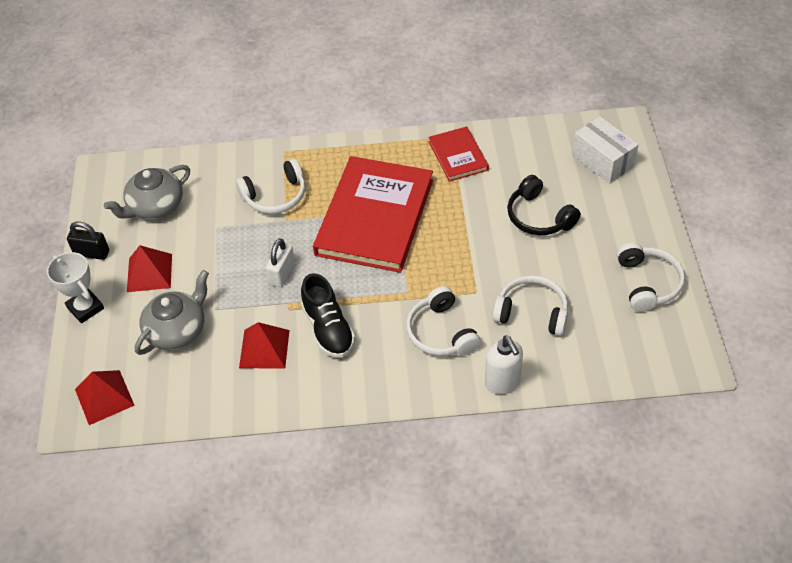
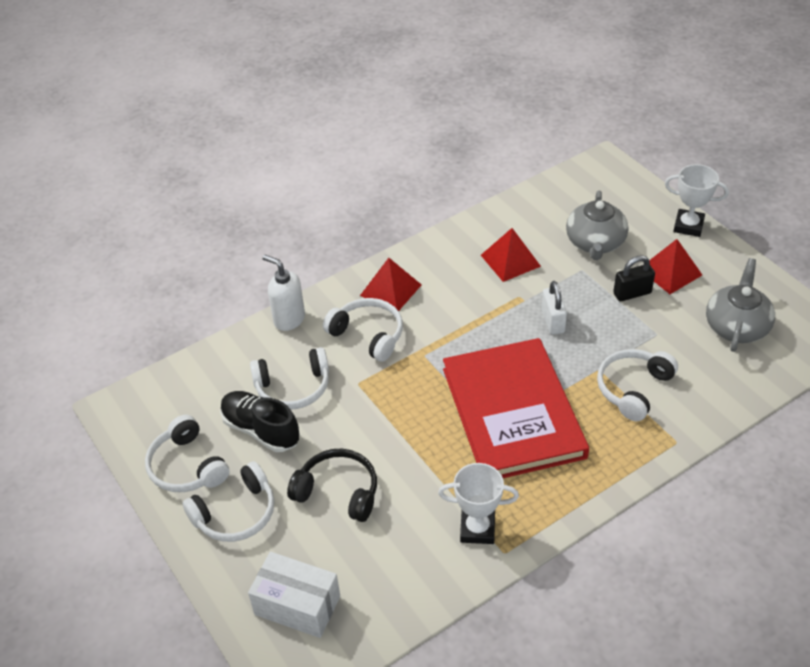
camera: 150 degrees right, 5 degrees down
(92, 253) = (739, 264): black padlock -> black padlock (632, 293)
(104, 397) = (599, 183): red pyramid -> red pyramid (390, 290)
(328, 329) = (470, 296): black shoe -> black shoe (261, 430)
(458, 156) = (477, 529): red book -> white trophy
(621, 233) = (236, 513): none -> white headphones

